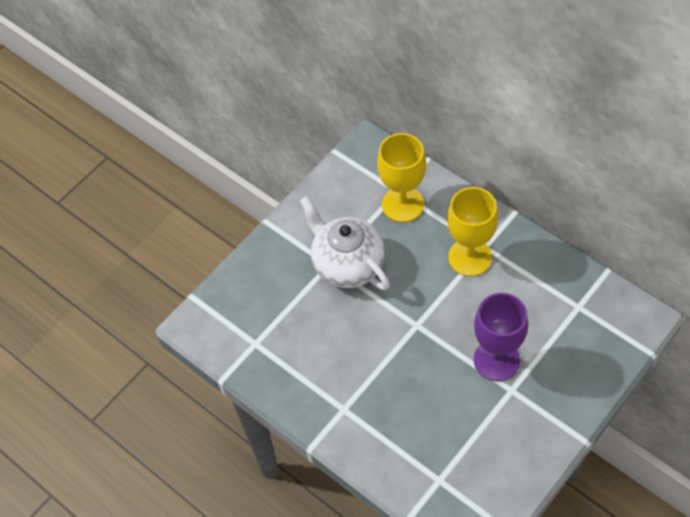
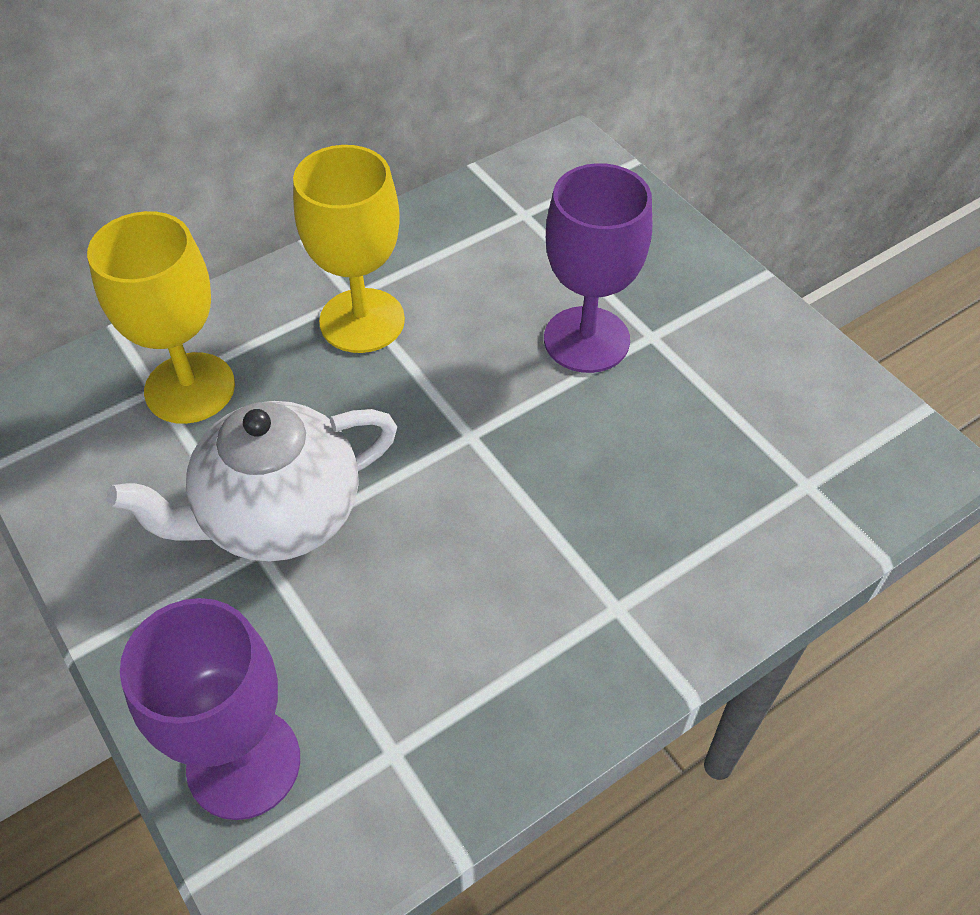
camera: 80 degrees left, 5 degrees down
(237, 295) = (243, 763): none -> purple goblet

